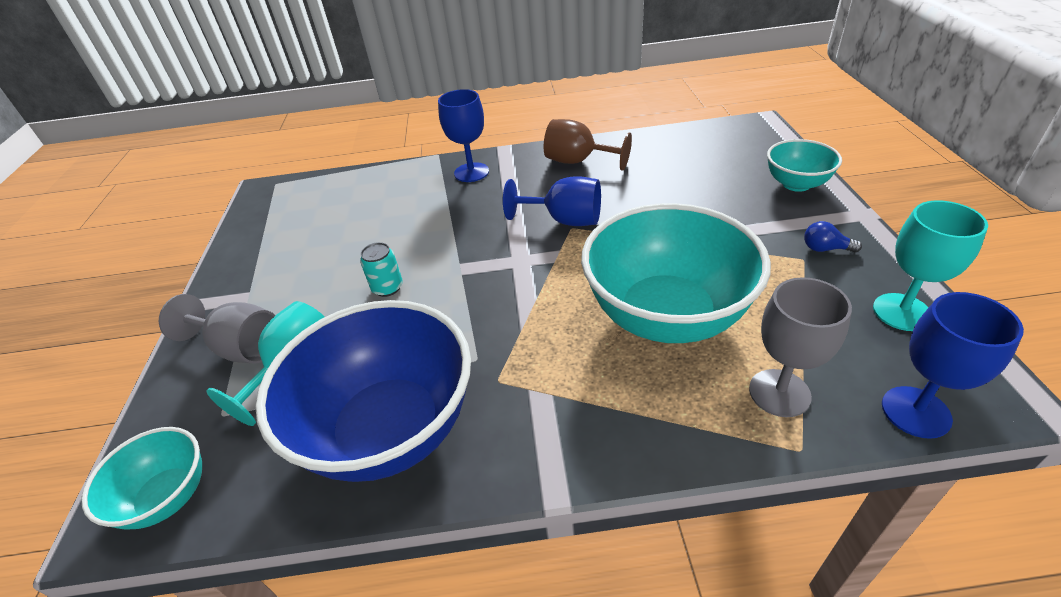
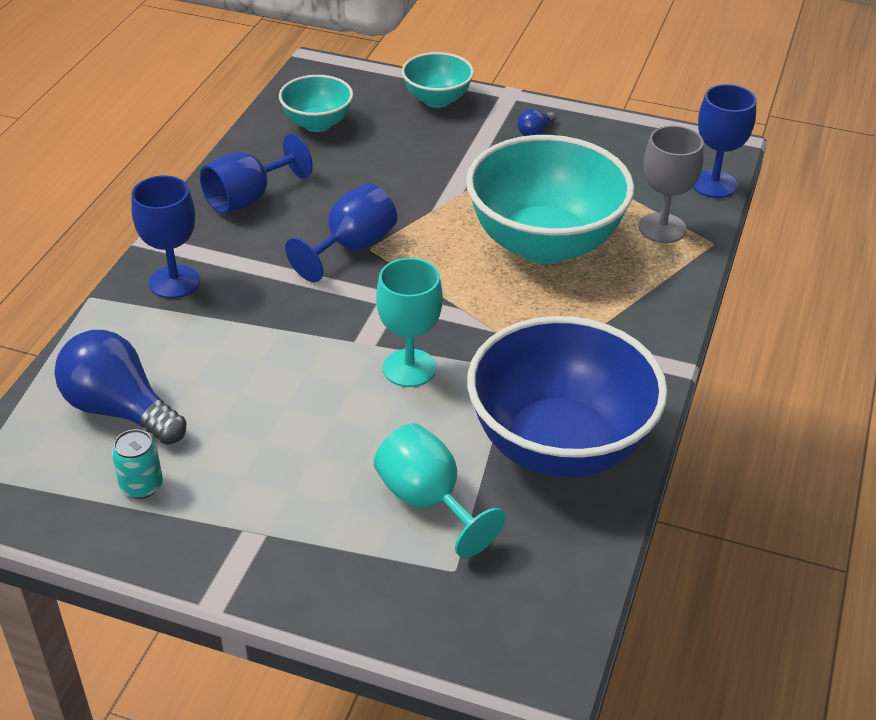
camera: 70 degrees left, 0 degrees up
(168, 497) = (542, 618): turquoise bowl -> turquoise bowl (317, 124)
(242, 348) = (354, 545): grey goblet -> none
(344, 203) = (120, 410): none -> blue light bulb
(387, 288) = (348, 405): turquoise can -> turquoise can (141, 486)
(578, 161) = (248, 198): brown goblet -> blue goblet
(902, 312) = (628, 139): turquoise goblet -> turquoise goblet (409, 368)

